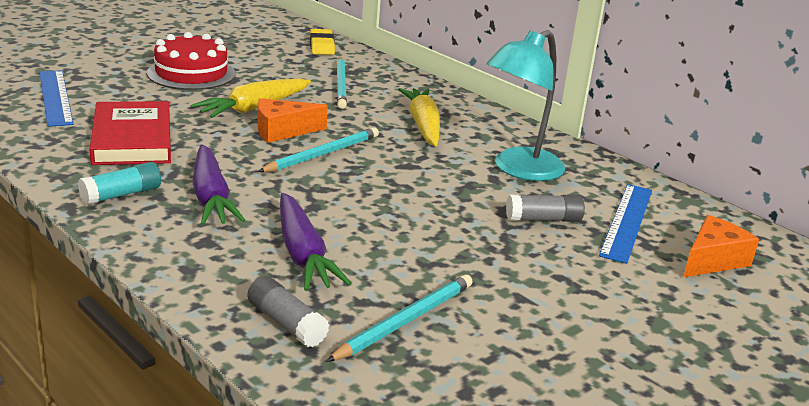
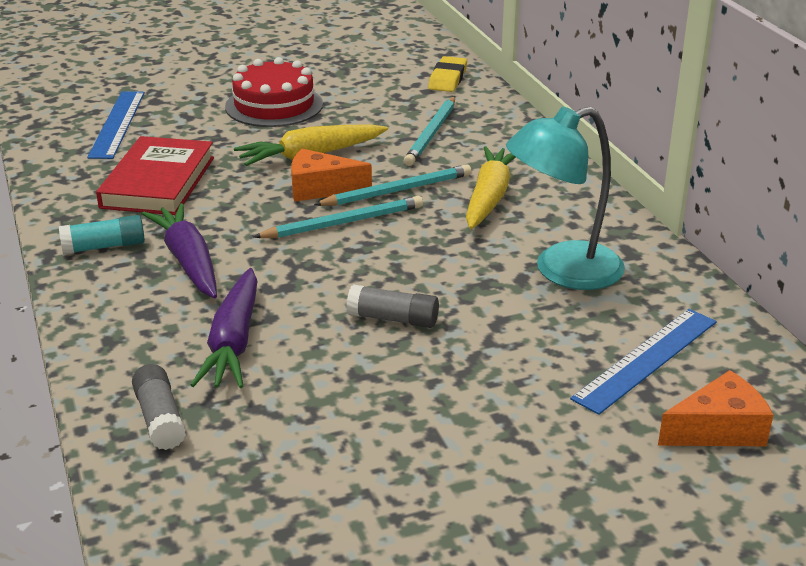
camera: 25 degrees right, 5 degrees up
(211, 197) = (188, 261): purple carrot -> purple carrot turned 150 degrees clockwise
(405, 321) = (282, 438): turquoise pencil -> turquoise pencil (397, 190)
(543, 219) = (540, 341): grey glue stick -> grey glue stick (393, 319)

